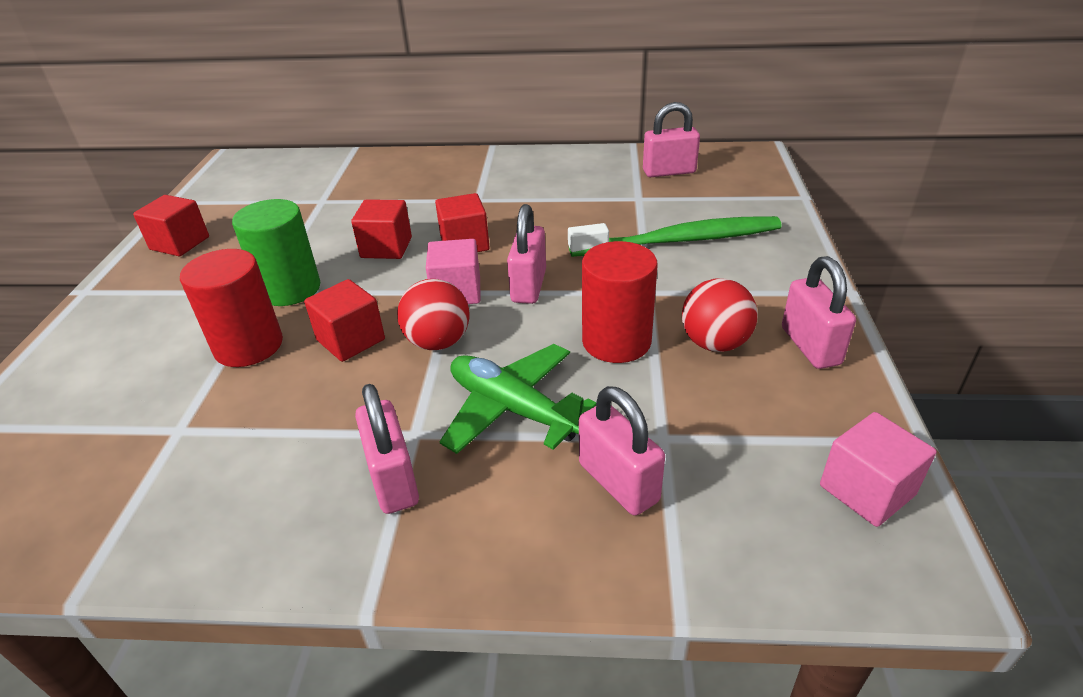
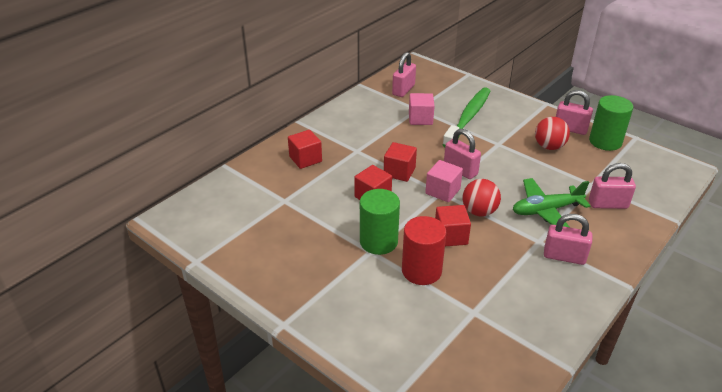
camera: 55 degrees left, 0 degrees up
(180, 243) = (268, 270): red cube -> red cube (305, 159)
(616, 341) = (525, 167): red cylinder -> none
(836, 403) = (605, 141): none -> green cylinder
(867, 490) = (649, 159): pink cube -> pink cube (420, 119)

